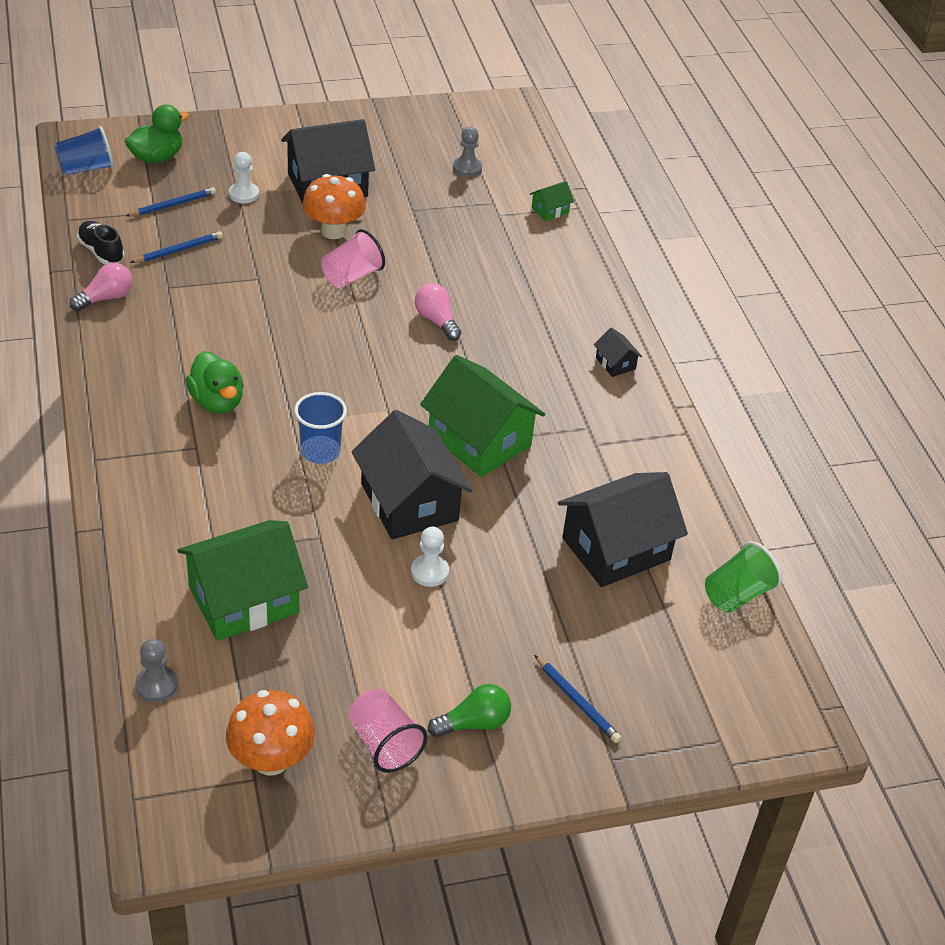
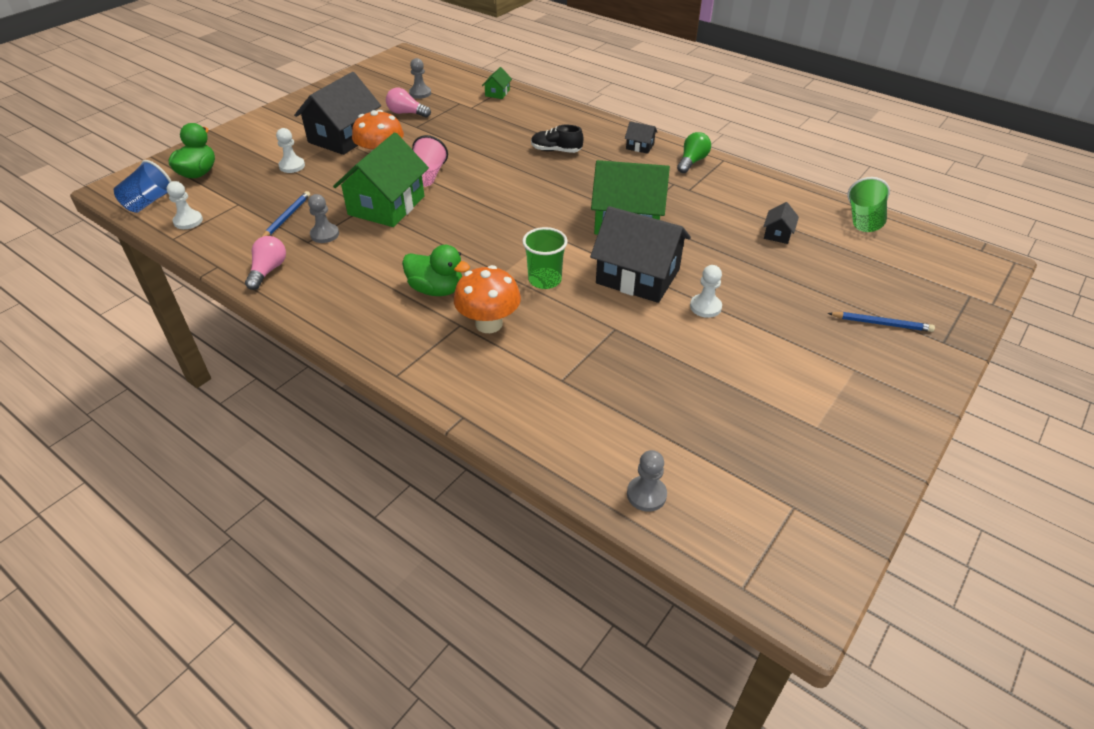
camera: 35 degrees left, 0 degrees up
(97, 208) = (188, 221): none -> white pawn
(101, 252) = (227, 245): black shoe -> black shoe (556, 150)
(173, 205) = (247, 194): blue pencil -> none
(189, 288) = (325, 234): none -> grey pawn
(244, 600) = (623, 397): green house -> green house (386, 205)
(271, 760) = (785, 486): orange mushroom -> orange mushroom (489, 324)
(320, 451) = (545, 280): blue cup -> green cup
(384, 744) = (829, 423): pink cup -> none
(437, 321) = (513, 174): pink light bulb -> pink light bulb (406, 113)
(473, 723) = (854, 374): green light bulb -> green light bulb (692, 162)
(616, 549) = (777, 234): black house -> black house, size x0.43

